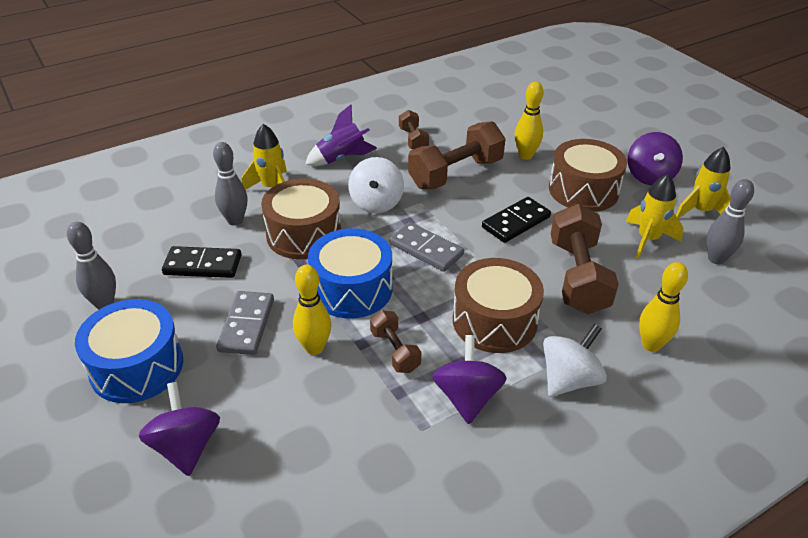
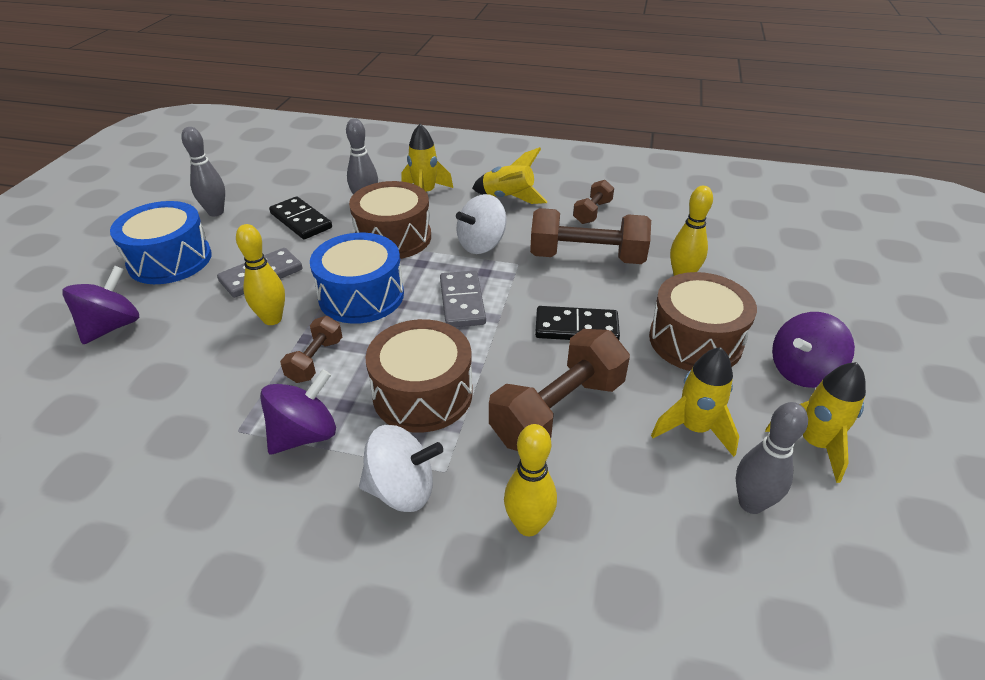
camera: 45 degrees right, 0 degrees up
(341, 159) = (508, 198): purple rocket -> yellow rocket

